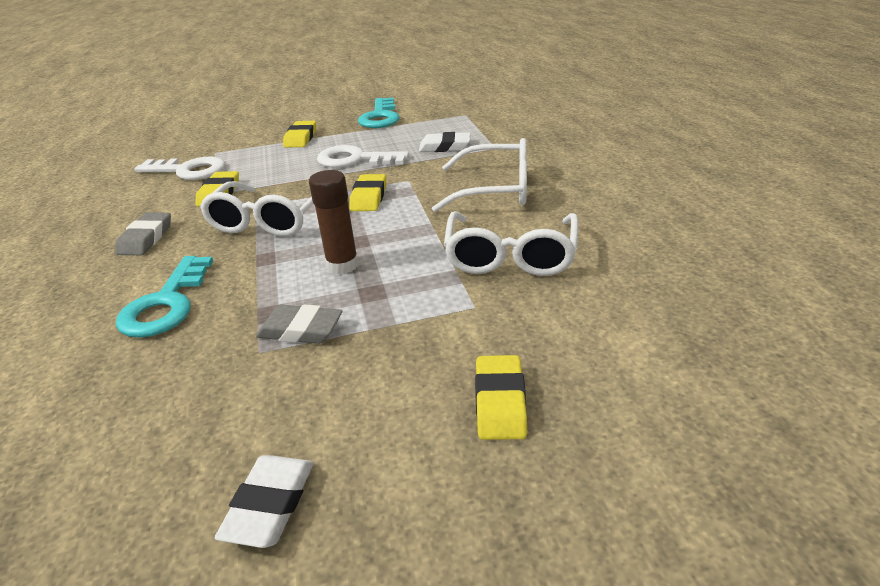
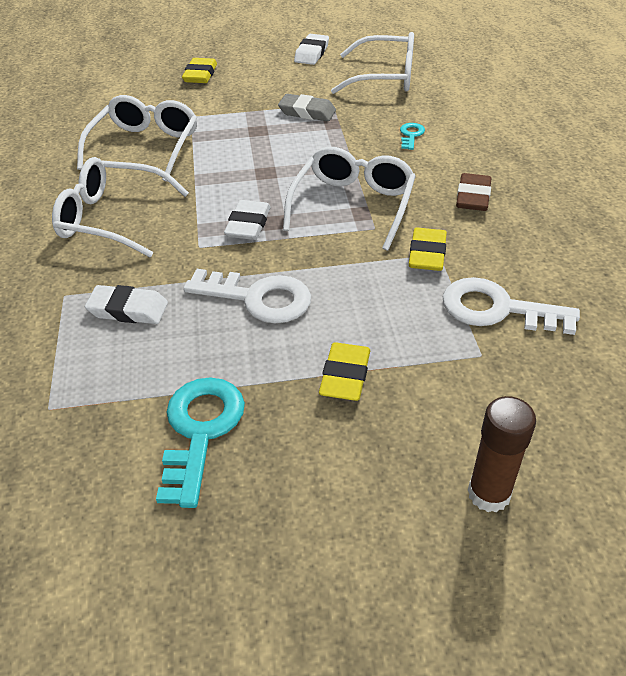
camera: 175 degrees left, 10 degrees up
(140, 428) = (385, 77): none -> white glasses
(146, 238) = (473, 197): grey eraser -> brown eraser
(166, 304) = (411, 135): turquoise key -> turquoise key, size x0.49
(342, 265) = (279, 152): brown glue stick -> brown glue stick (489, 494)
(369, 197) = (248, 224): yellow eraser -> white eraser

